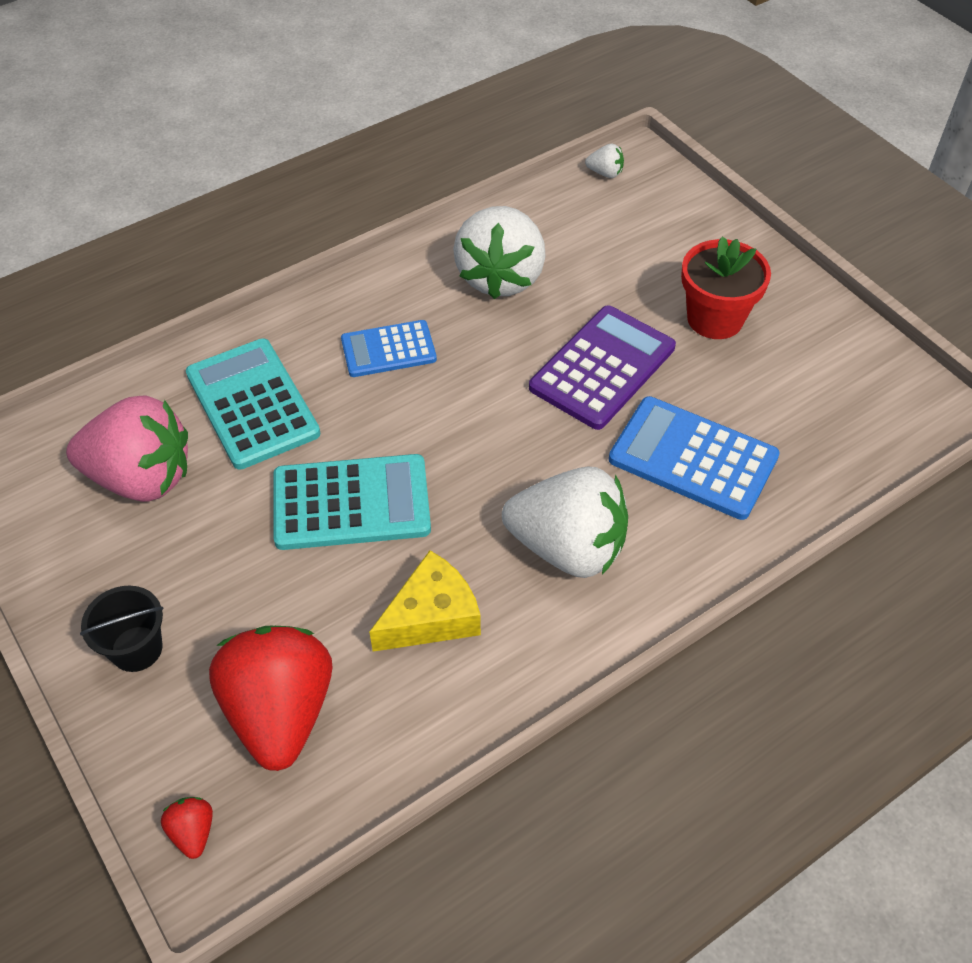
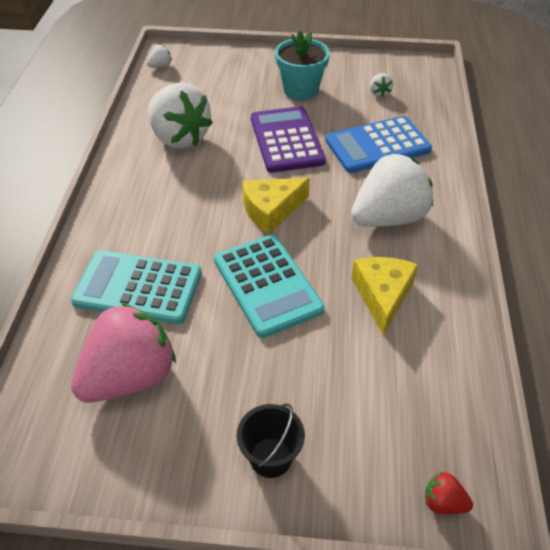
camera: 50 degrees left, 5 degrees down
(280, 712) = (389, 404): red strawberry -> none
(351, 503) = (267, 285): turquoise calculator -> turquoise calculator turned 120 degrees clockwise
(388, 349) = (173, 207): blue calculator -> none
(467, 433) = (271, 210): none -> yellow cheese
(715, 319) = (301, 90): red flower pot -> turquoise flower pot
(805, 396) = (379, 93): none -> white strawberry

